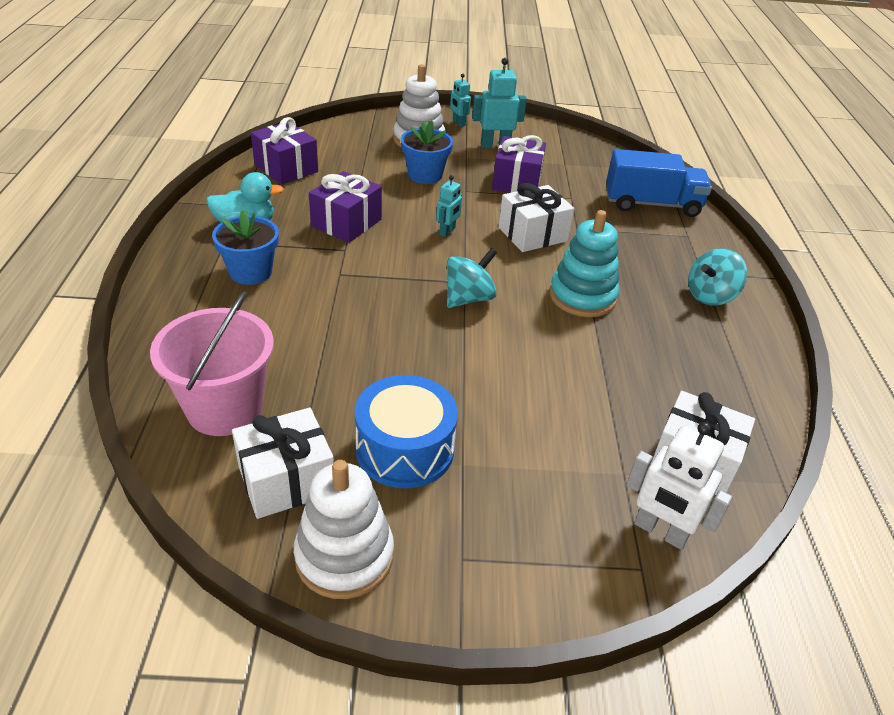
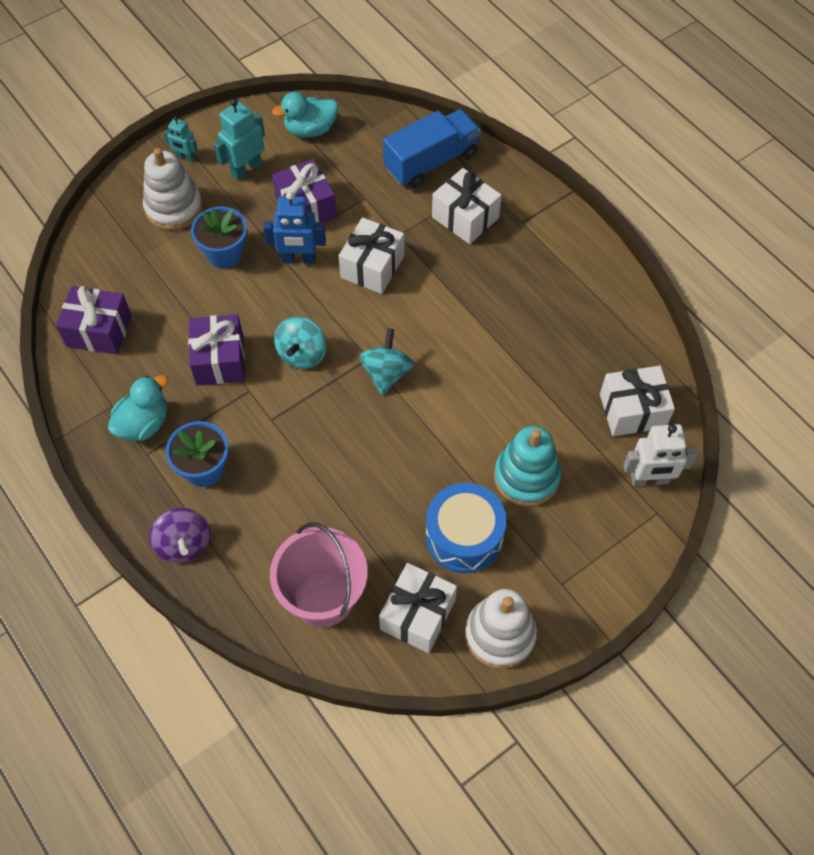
camera: 35 degrees left, 20 degrees up
(173, 305) = (184, 544): none -> purple spinning top
(447, 231) = (306, 311): turquoise robot -> none
(477, 203) = (298, 259): none -> blue robot
(568, 148) = (310, 129): none -> turquoise duck
(582, 296) = (461, 311): turquoise stacking toy -> turquoise stacking toy (526, 477)
(649, 246) = (465, 217): none -> white gift
(710, 296) = (544, 245): turquoise spinning top -> turquoise spinning top (302, 354)

